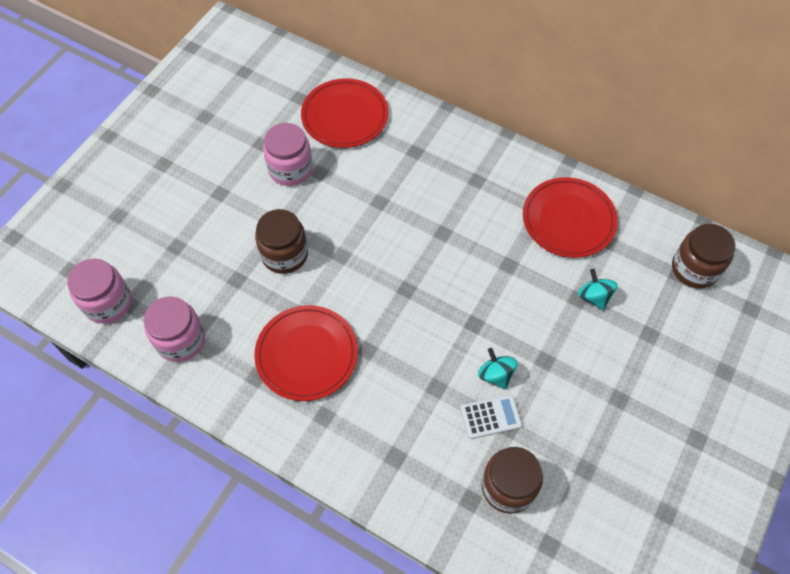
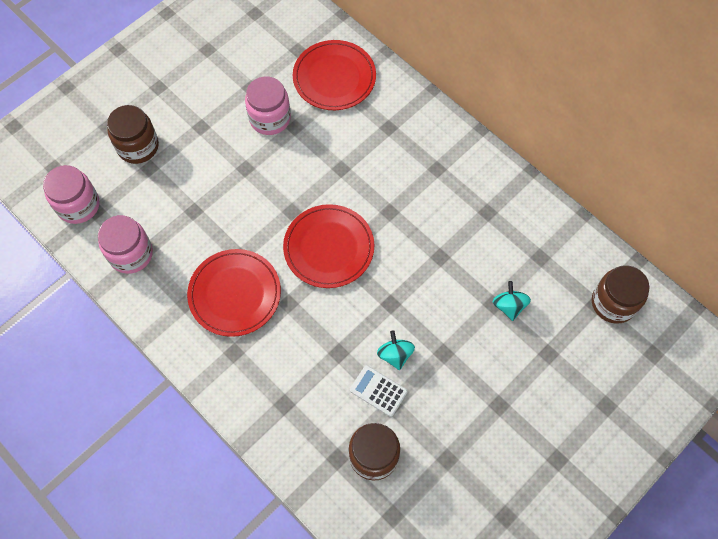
camera: 15 degrees right, 5 degrees up
(284, 254) = (241, 198): brown jar -> brown jar (138, 146)
(490, 417) = (378, 391): white calculator -> white calculator turned 150 degrees counterclockwise
(568, 219) = (510, 227): red plate -> red plate (329, 248)

